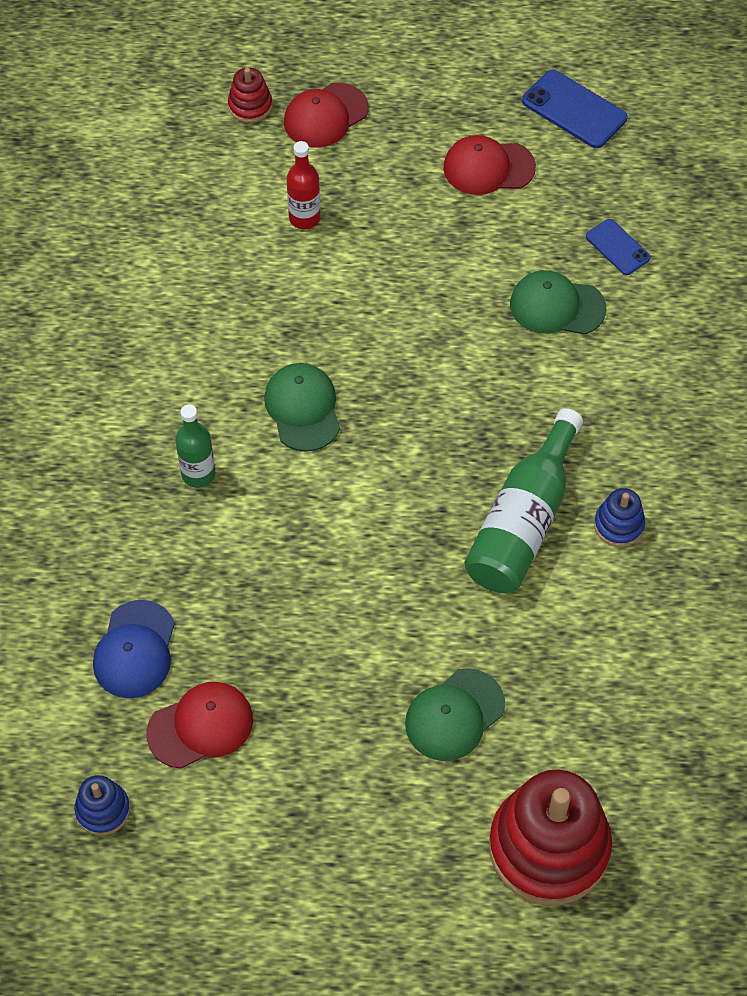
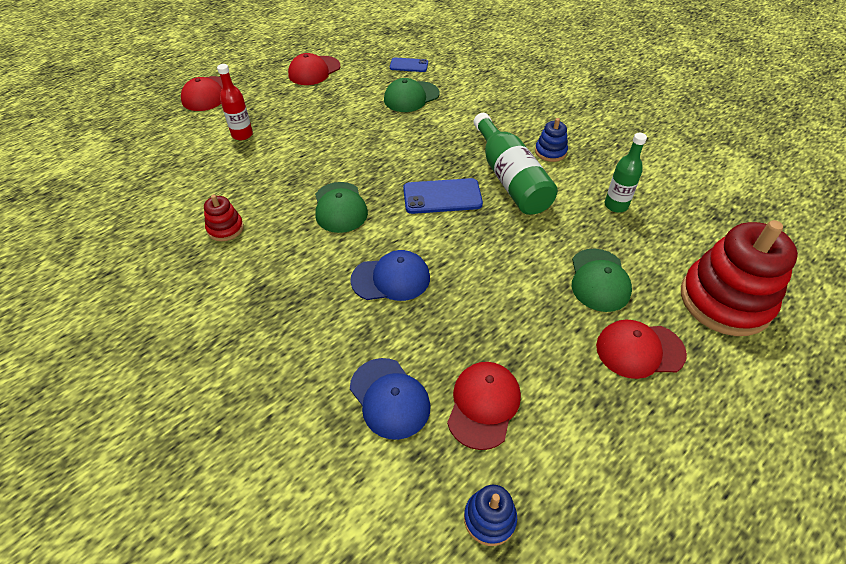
camera: 45 degrees left, 10 degrees down
(198, 474) = (316, 276): green bottle -> green bottle (616, 205)
(250, 106) = (157, 111): red stacking toy -> red stacking toy (225, 228)
(261, 536) = (391, 279): none -> blue cap
(303, 408) = (340, 207): green cap -> green cap turned 135 degrees counterclockwise
(395, 809) = (639, 350): none -> red cap
(574, 110) = (328, 36): blue phone -> blue phone (442, 196)

